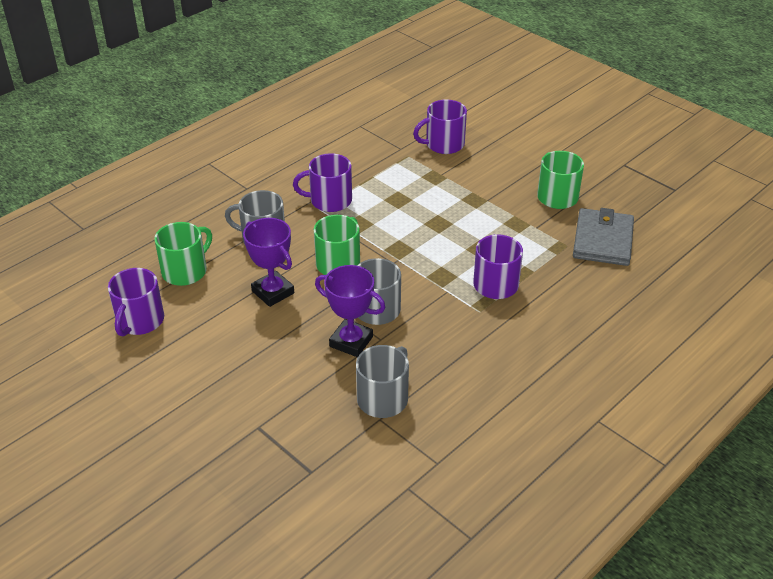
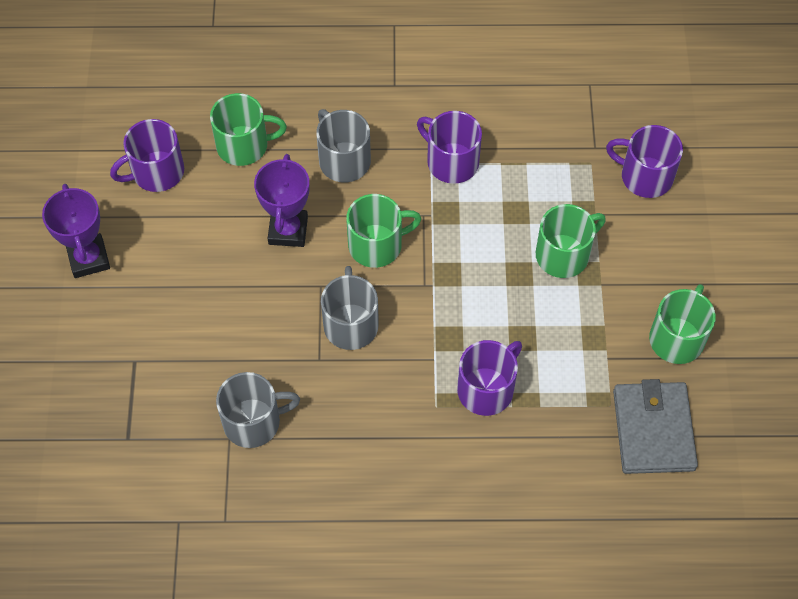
camera: 45 degrees right, 20 degrees up
(351, 342) = (292, 341): purple trophy -> purple trophy (89, 258)
(450, 200) = (563, 254): none -> green mug
(602, 240) = (653, 430): grey wallet -> grey wallet turned 60 degrees counterclockwise

